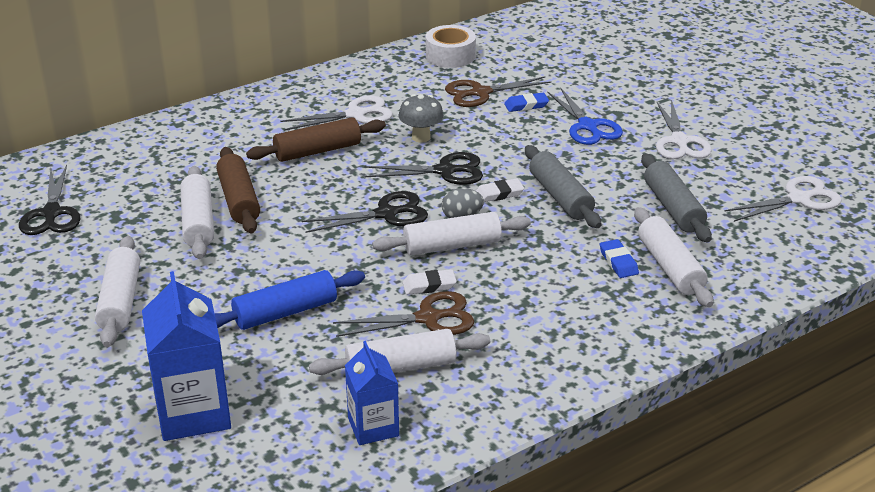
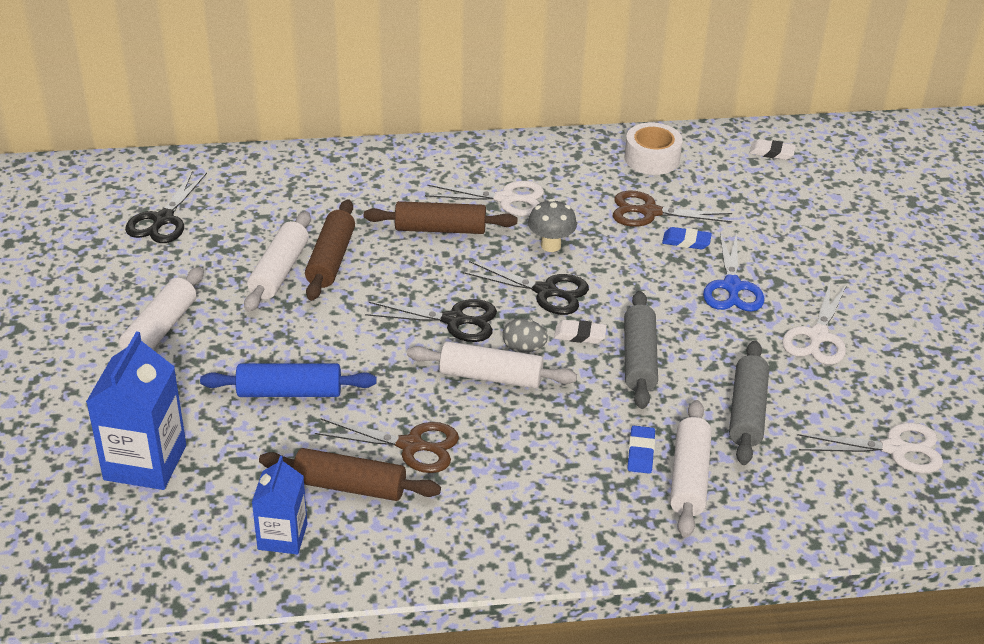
camera: 25 degrees right, 5 degrees up
(401, 367) = (350, 486): white rolling pin -> brown rolling pin
(429, 285) = (437, 411): white eraser -> white eraser (772, 152)

